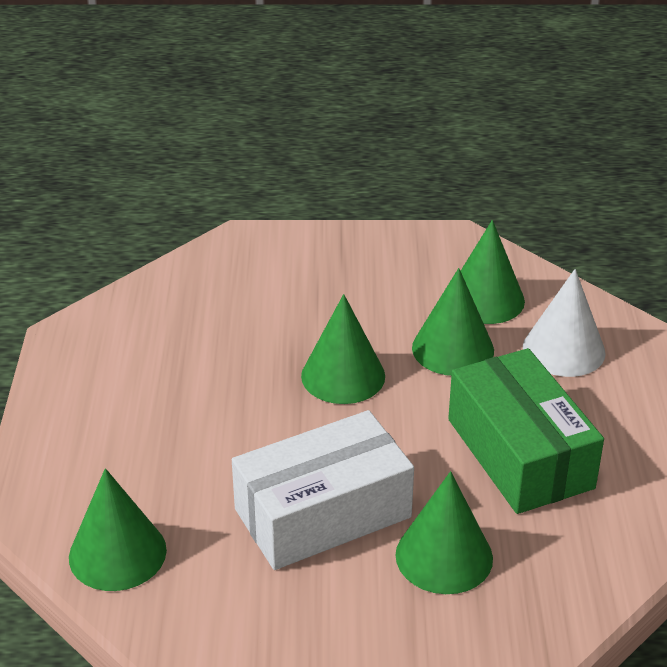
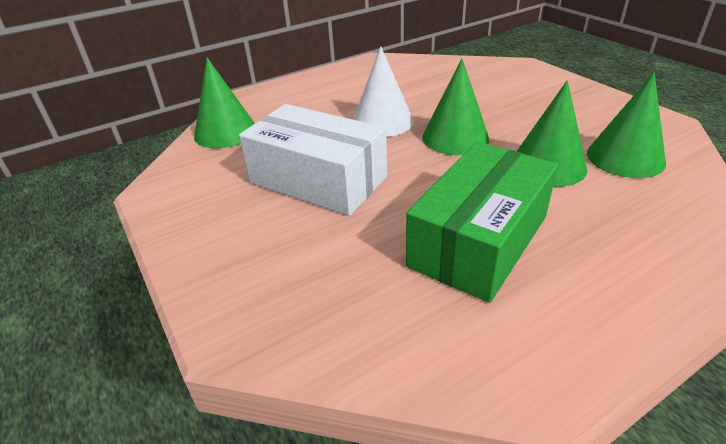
camera: 60 degrees right, 0 degrees up
(444, 556) = (323, 247): green cone -> none
(563, 349) = (636, 215): white cone -> white cone (382, 121)

